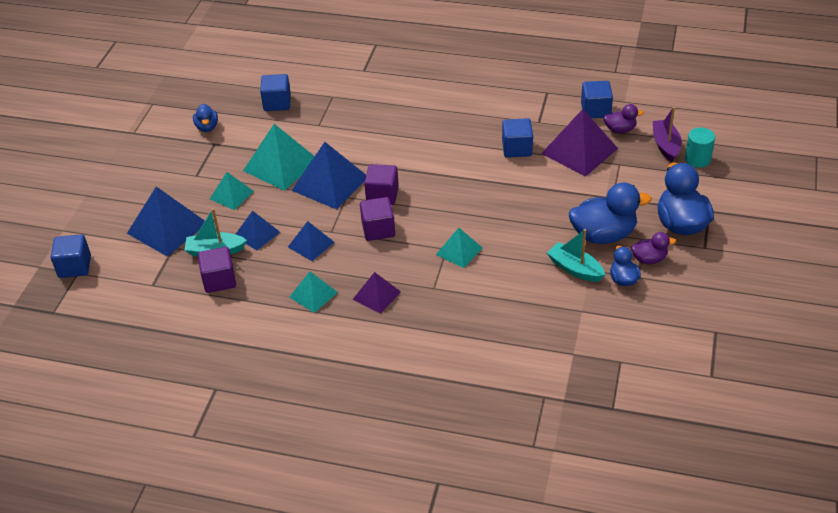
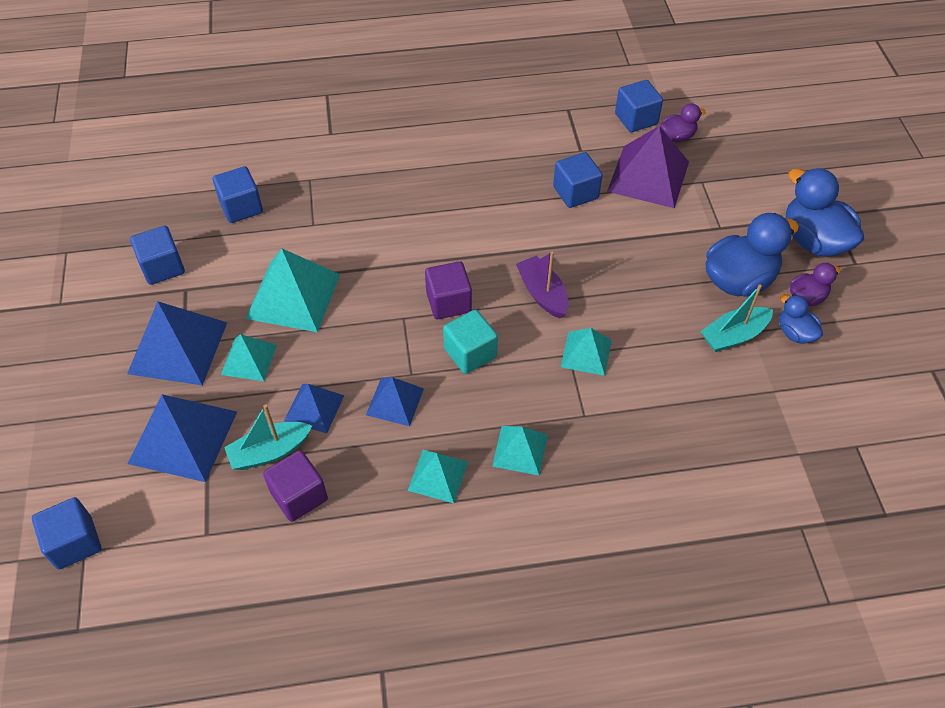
camera: 25 degrees left, 10 degrees up
(207, 127) = (162, 267): blue duck -> blue cube
(330, 183) = (372, 304): blue pyramid -> blue pyramid (178, 347)
(376, 295) = (520, 450): purple pyramid -> turquoise pyramid
(378, 229) = (470, 353): purple cube -> turquoise cube
(575, 269) = (734, 335): turquoise boat -> turquoise boat turned 45 degrees counterclockwise
(665, 145) = (738, 144): purple boat -> purple boat (542, 294)
(697, 159) = (782, 152): turquoise cylinder -> none

